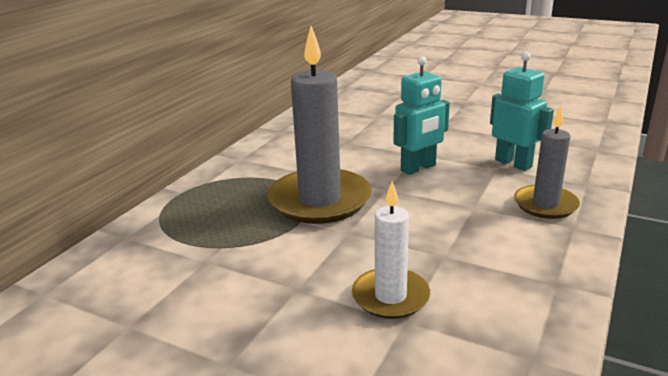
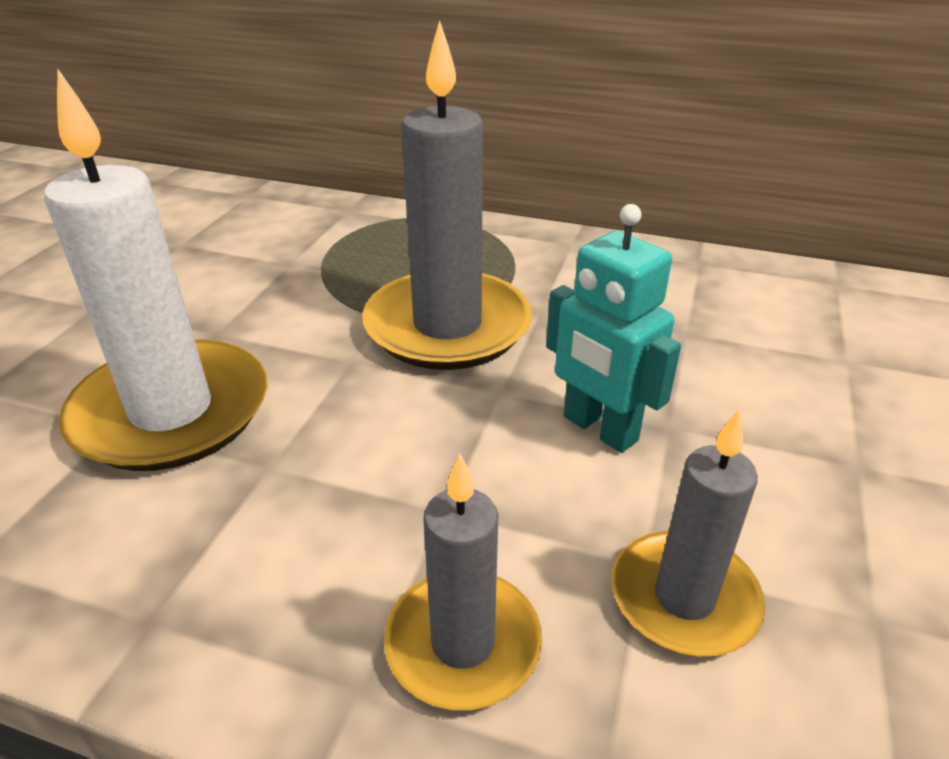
camera: 80 degrees right, 10 degrees up
(390, 296) = (172, 411): white candle -> white candle, size x1.72
(513, 163) = (684, 598): turquoise robot -> grey candle

